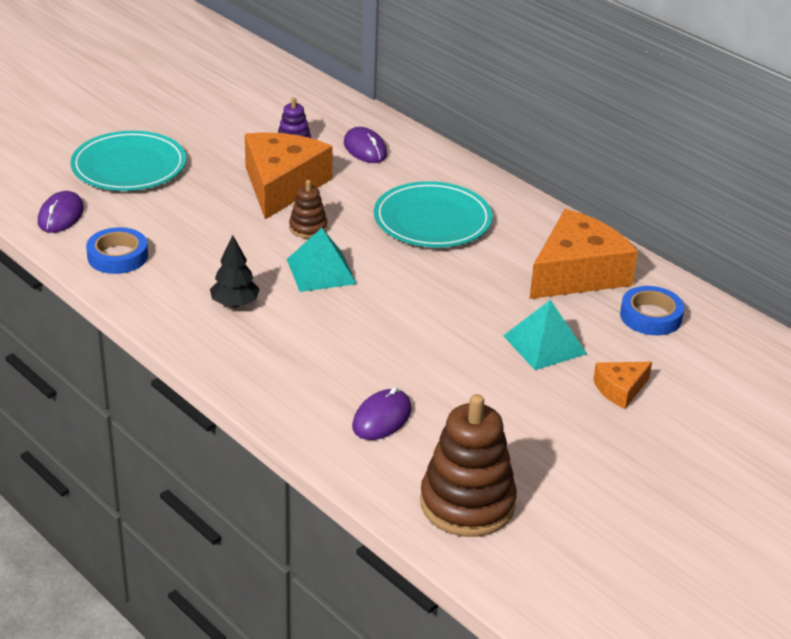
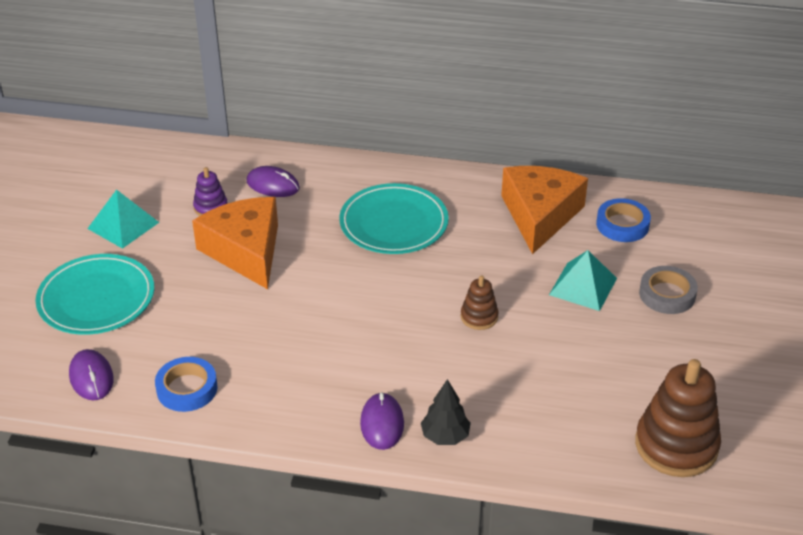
camera: 35 degrees left, 5 degrees up
(235, 304) = (332, 378): black tree -> black tree (445, 436)
(308, 228) = (310, 279): brown stacking toy -> brown stacking toy (479, 317)
(321, 271) = (363, 312): turquoise pyramid -> turquoise pyramid (123, 225)
(382, 418) = (546, 412): purple mouse -> purple mouse (382, 423)
(620, 389) = (667, 294): orange cheese -> grey tape

